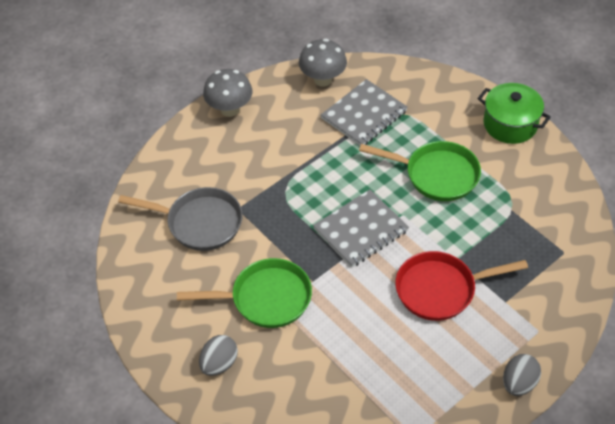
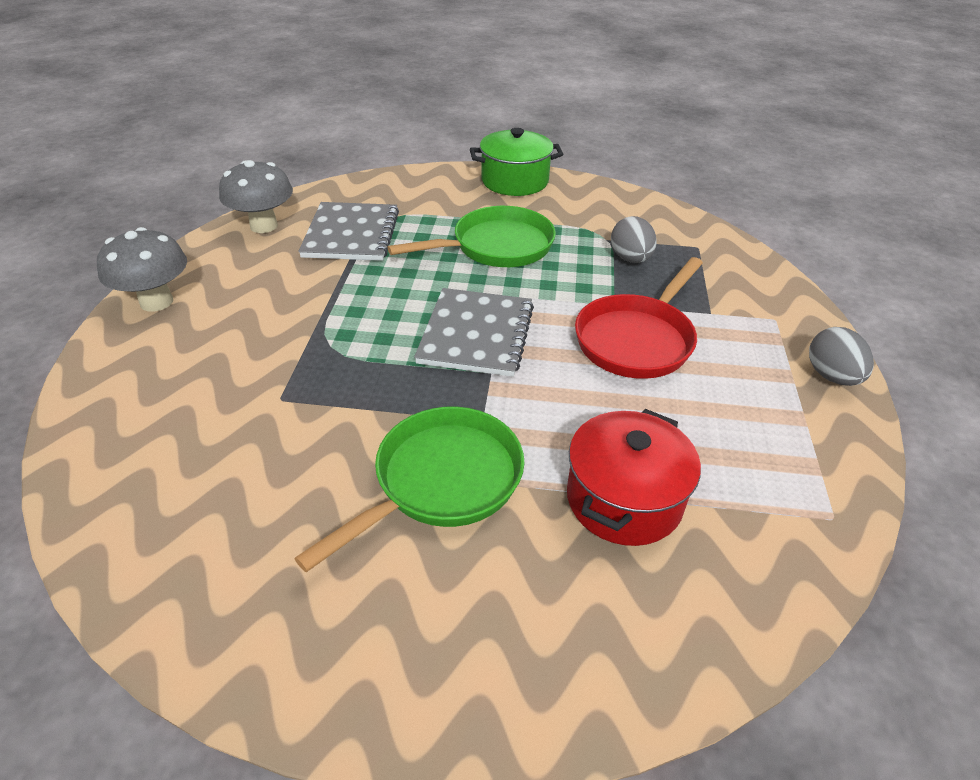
camera: 45 degrees left, 10 degrees down
(199, 222) = (232, 448): grey pan -> none
(219, 363) = (469, 626): grey egg -> grey egg (630, 259)
(331, 362) = (624, 499): none -> red pot

